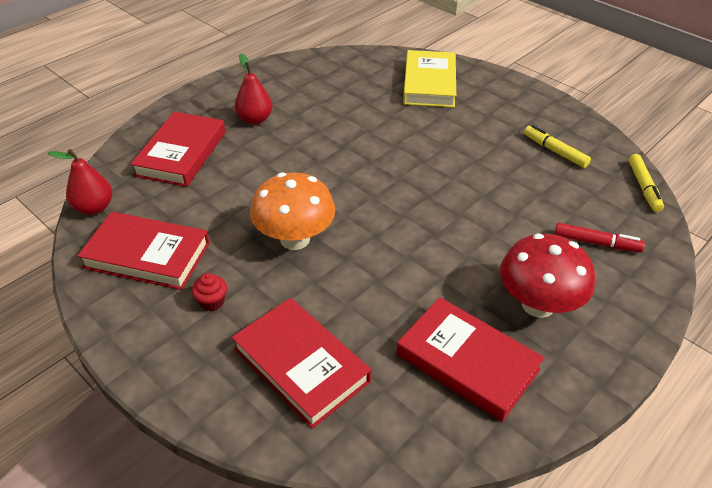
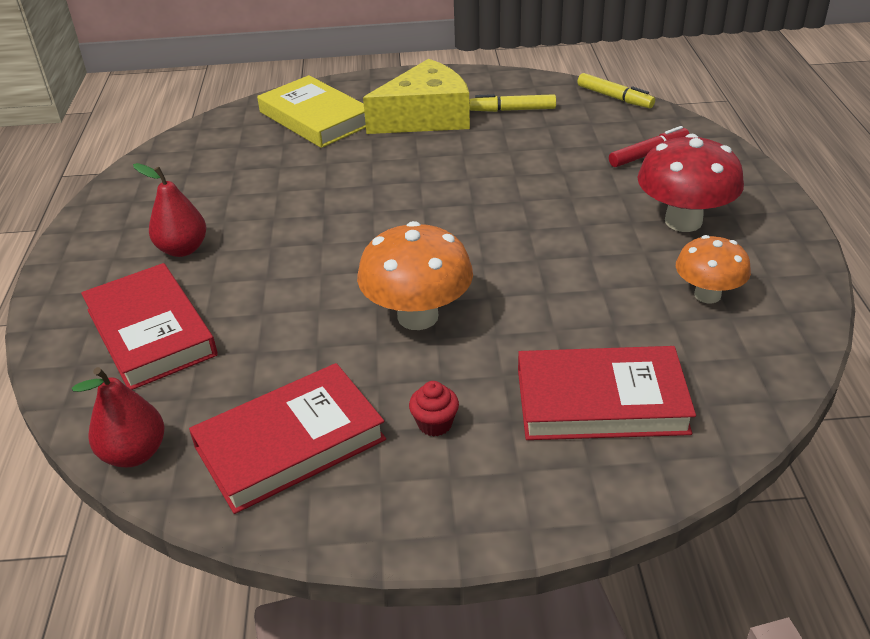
camera: 45 degrees left, 5 degrees down
(467, 362) = (707, 295): red book -> orange mushroom
(492, 122) = (425, 117): none -> yellow cheese

